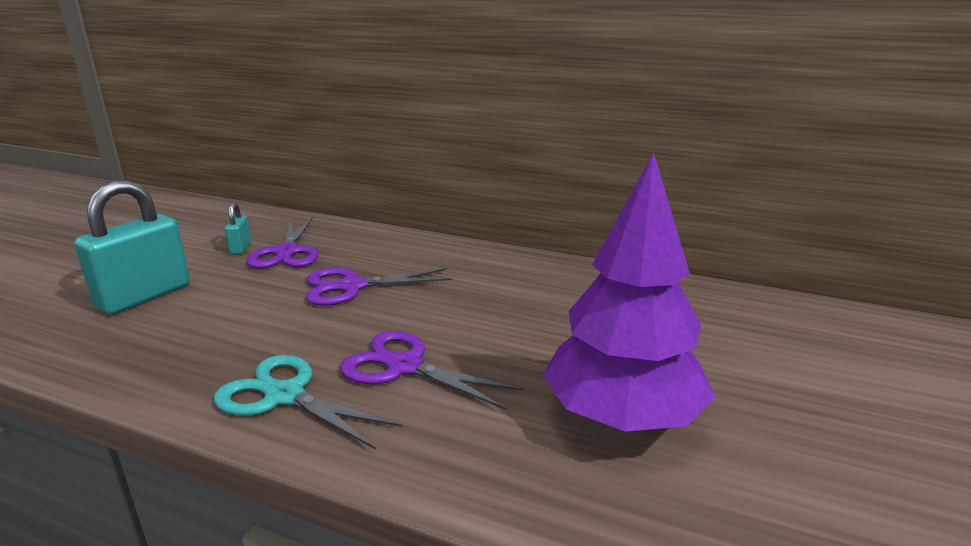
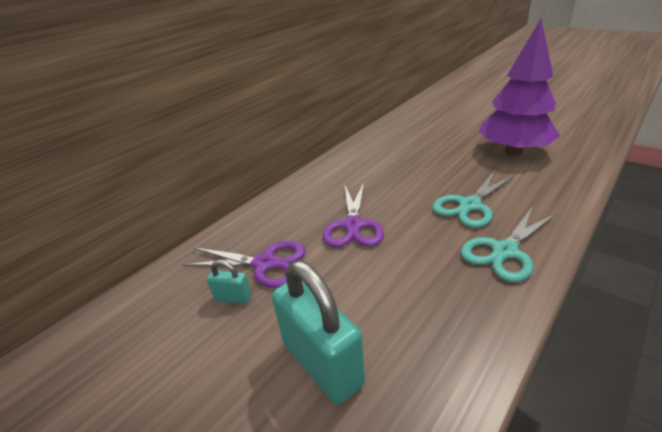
camera: 70 degrees left, 10 degrees up
(404, 366) = (469, 205): purple scissors -> turquoise scissors

